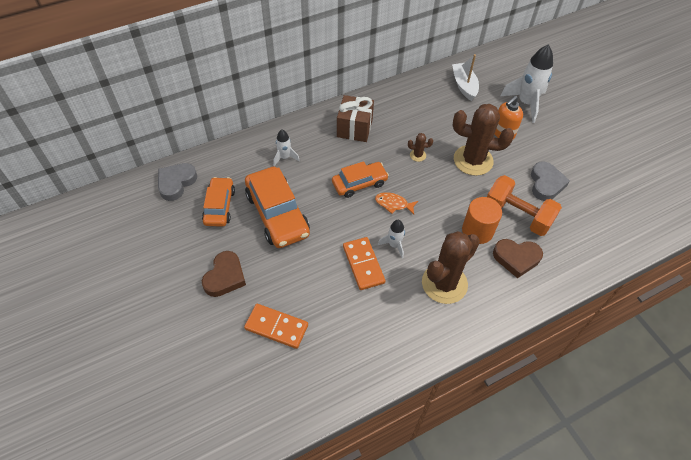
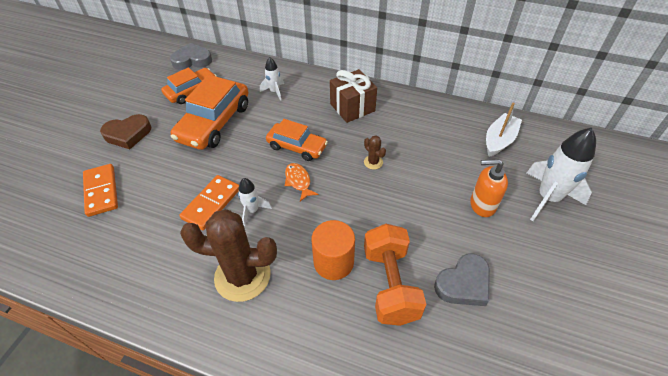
camera: 50 degrees right, 5 degrees down
(473, 160) = (417, 204): brown cactus -> none
(516, 258) = (332, 319): brown heart -> none

